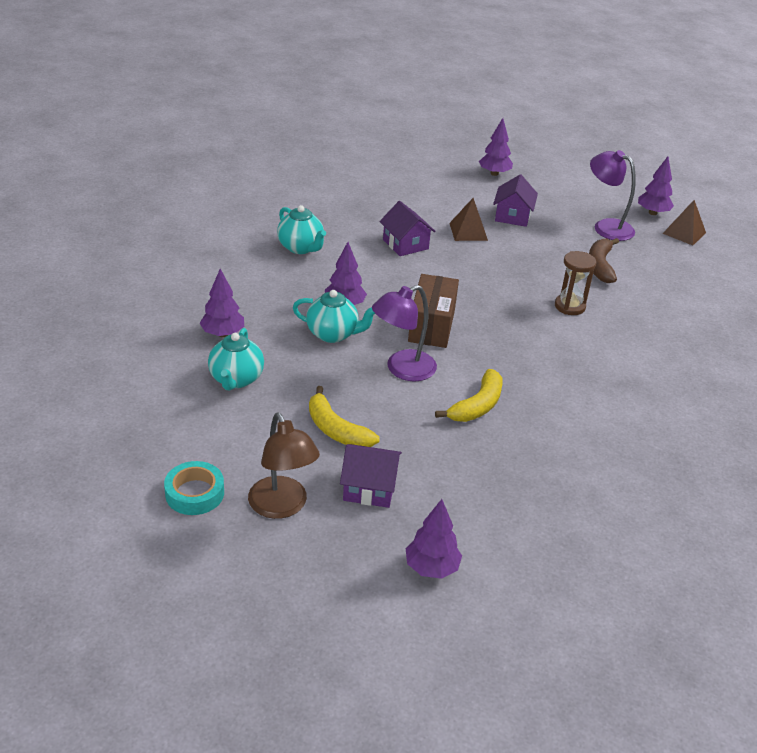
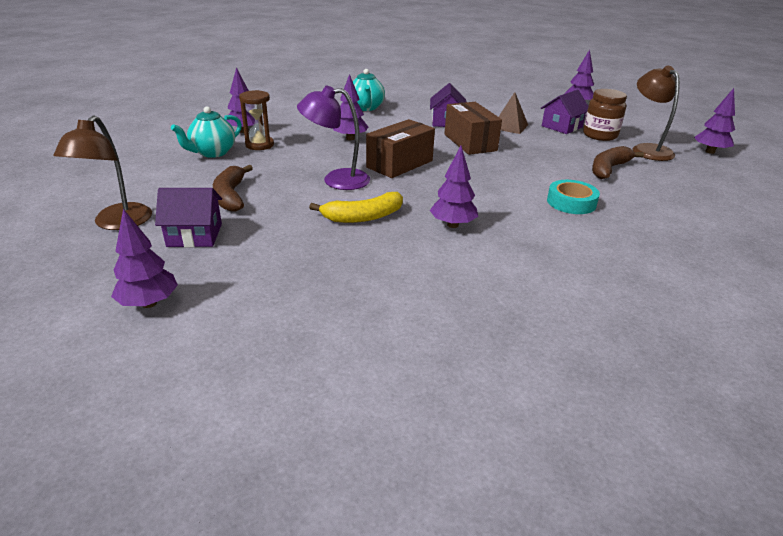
camera: 35 degrees right, 5 degrees down
(194, 493) = (81, 197): turquoise tape -> turquoise tape (571, 202)
(333, 334) = (317, 150): turquoise teapot -> none
(336, 430) = (230, 196): yellow banana -> brown banana
(369, 488) = (194, 235): purple house -> purple house turned 45 degrees counterclockwise
(458, 270) = (470, 142): none -> brown box
(552, 385) = (452, 225): none -> purple tree
(554, 218) = (600, 135): none -> brown jar
(569, 306) = (542, 184): brown hourglass -> brown hourglass (259, 145)
(606, 227) = (647, 149): purple lamp -> brown lamp
(684, 233) = (731, 170): brown pyramid -> none

